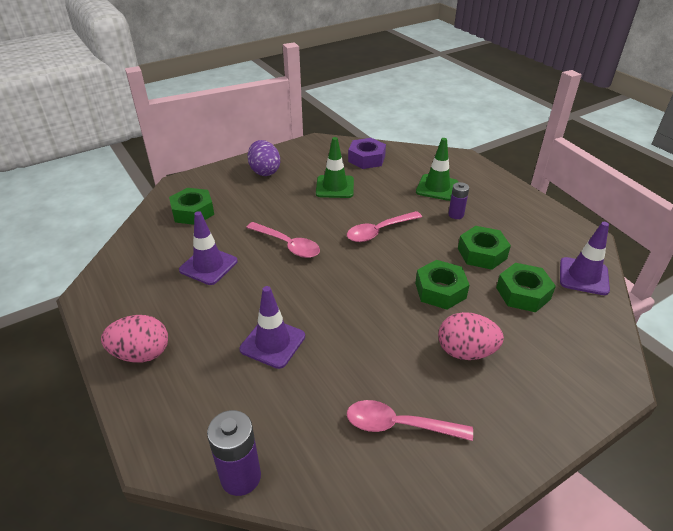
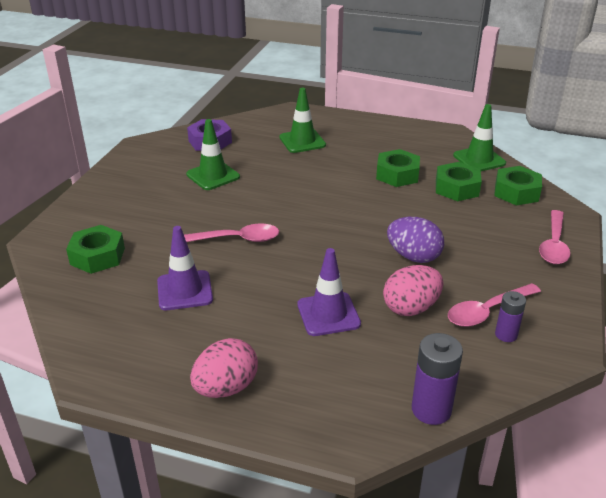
camera: 40 degrees left, 5 degrees down
(264, 171) = (122, 190): purple egg -> purple egg (413, 256)
(379, 231) = (300, 194): pink spoon -> pink spoon (554, 245)
(440, 290) = (401, 213): green nut -> green nut (516, 192)
(456, 215) = (343, 155): purple battery -> purple battery (506, 335)
(465, 351) = (469, 243): pink egg -> pink egg (411, 308)
(583, 276) = (479, 159): purple traffic cone -> green traffic cone

